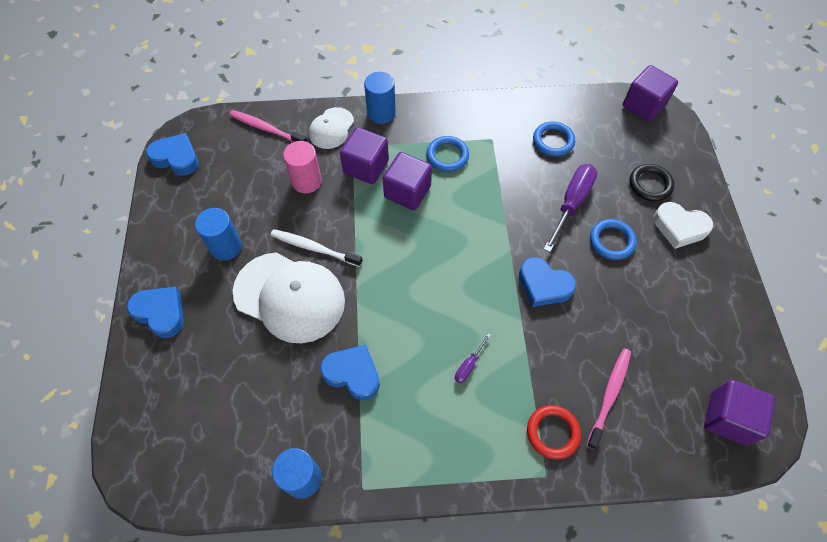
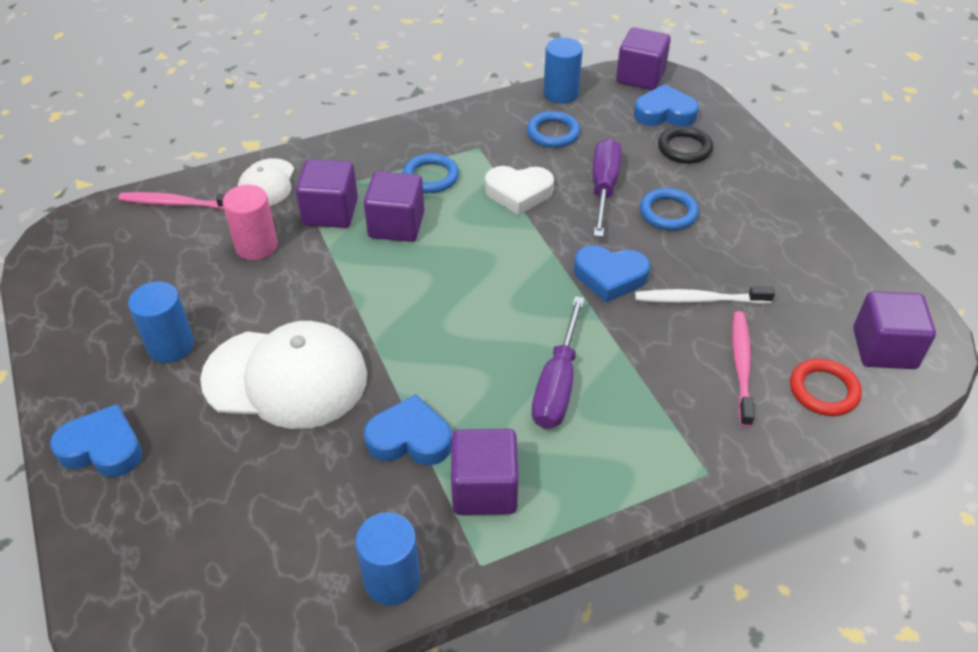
camera: 20 degrees left, 15 degrees down
(176, 158) = (57, 265): blue heart -> blue heart (664, 113)
(314, 248) = (297, 315): white toothbrush -> white toothbrush (699, 300)
(381, 113) = (326, 153): blue cylinder -> blue cylinder (561, 93)
(387, 431) = (484, 489): none -> purple cube
(469, 365) = (557, 385): purple screwdriver -> purple screwdriver, size x2.09
(552, 432) = (693, 425): red ring -> red ring (823, 390)
(679, 227) = (737, 180): white heart -> white heart (518, 193)

